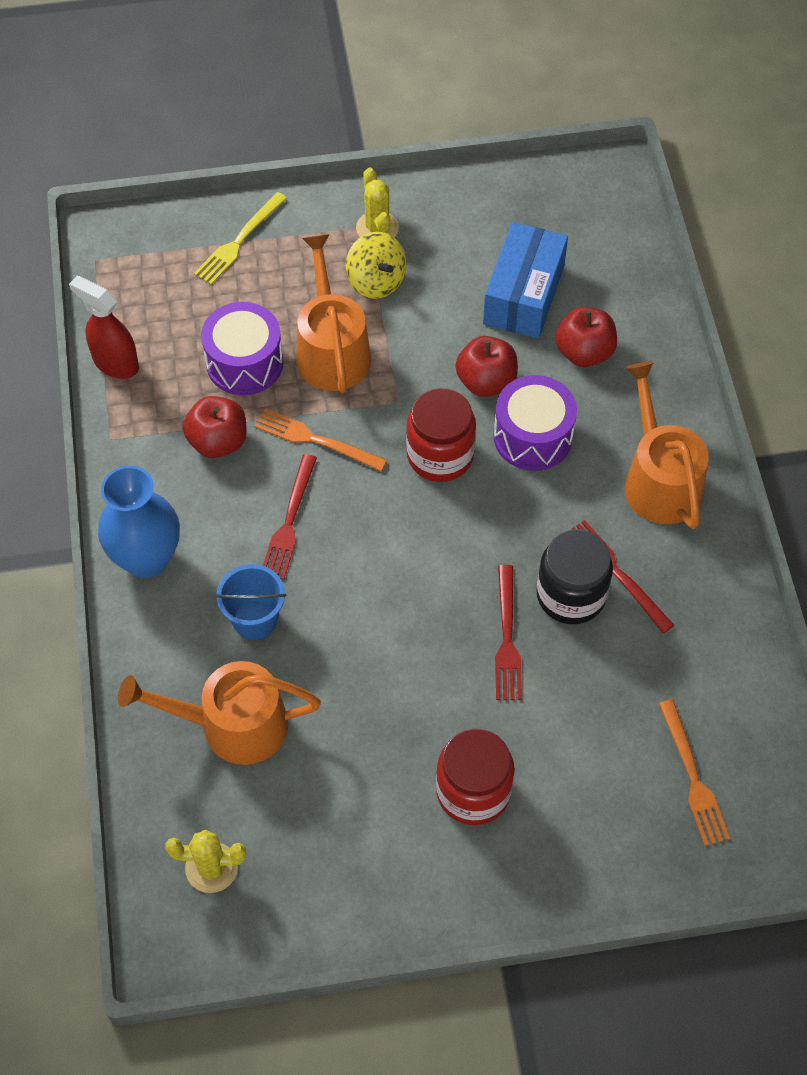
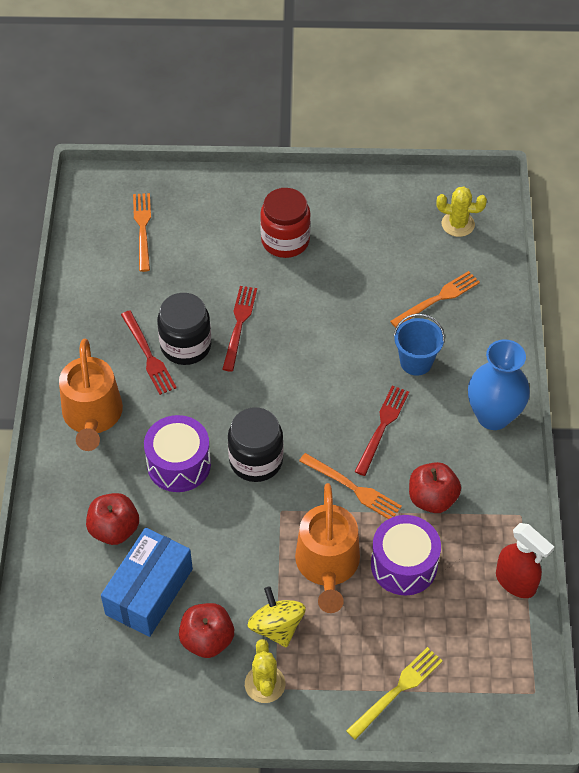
camera: 170 degrees left, 5 degrees down
(233, 725) = (437, 299): orange watering can -> orange fork
(440, 455) = (256, 460): red jar -> black jar
(486, 381) = (203, 516): red apple -> red apple (207, 640)

